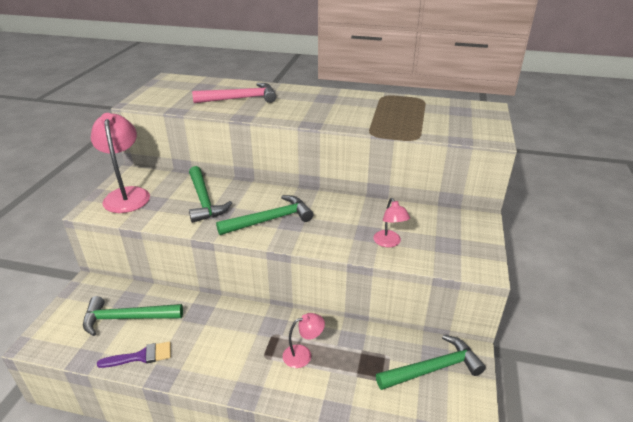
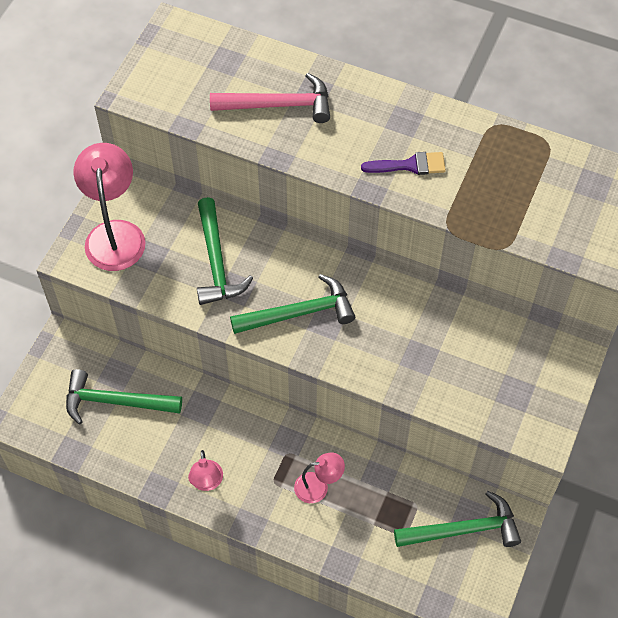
camera: 10 degrees right, 25 degrees up
(141, 356) = (134, 458): purple brush -> purple brush (409, 165)
(389, 243) = (442, 378): pink lamp -> pink lamp (206, 482)

